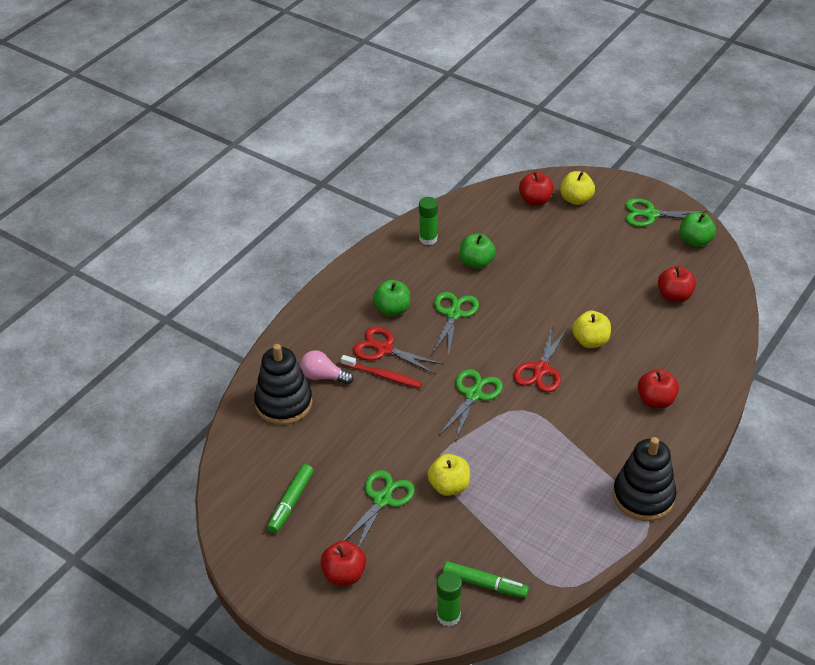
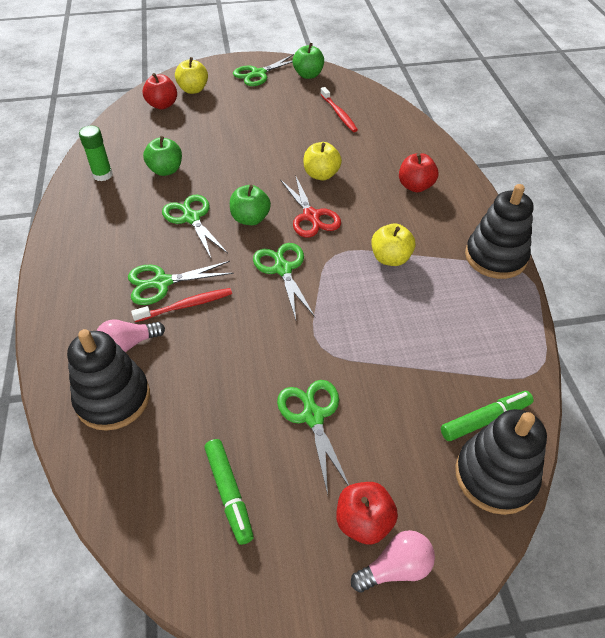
camera: 45 degrees left, 5 degrees up
(333, 608) = (395, 568): none -> pink light bulb
(384, 349) = (162, 283): red scissors -> green scissors
(392, 309) = (132, 246): green apple -> green apple (250, 219)
(448, 616) = (495, 476): green glue stick -> black stacking toy
(449, 486) = (354, 358): yellow apple -> yellow apple (390, 258)
(674, 296) = (339, 114): red apple -> red toothbrush

